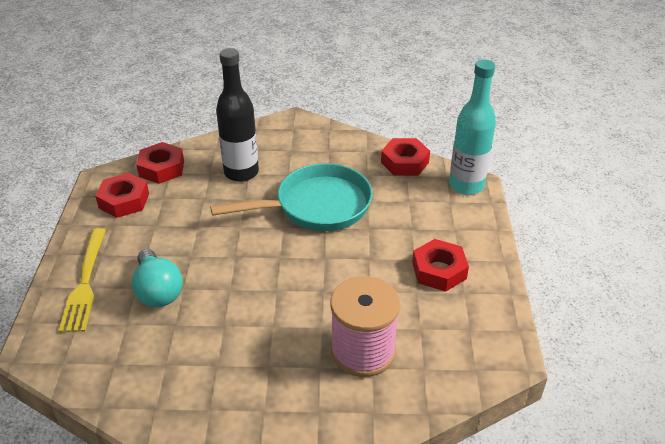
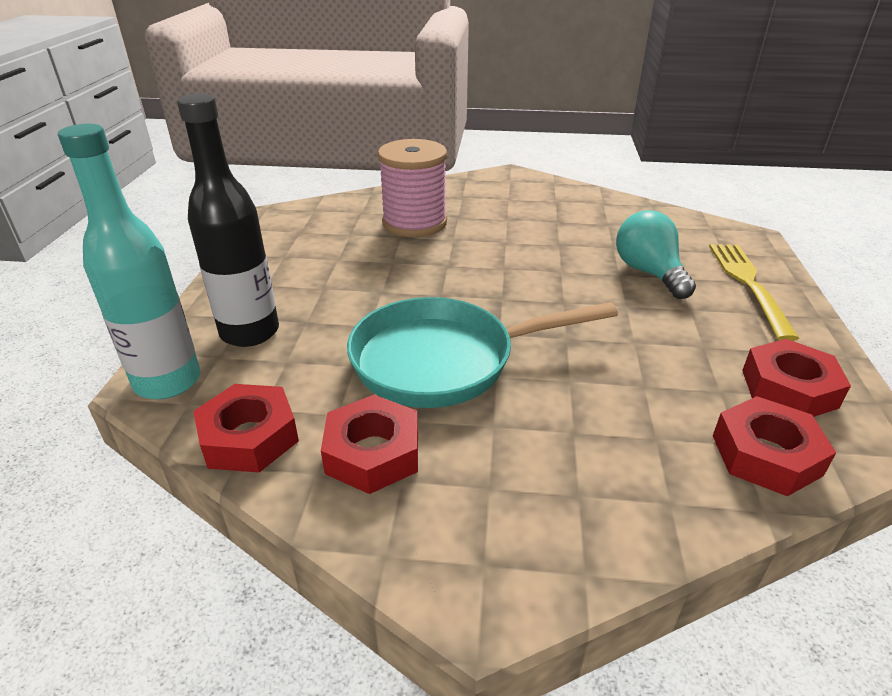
camera: 175 degrees left, 5 degrees down
(241, 172) = (590, 433): black bottle -> black bottle (250, 332)
(439, 270) = (299, 275): red nut -> red nut (372, 453)

